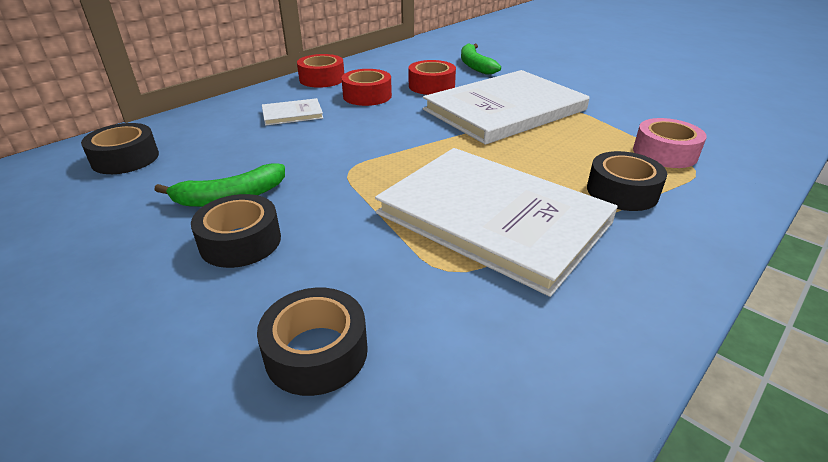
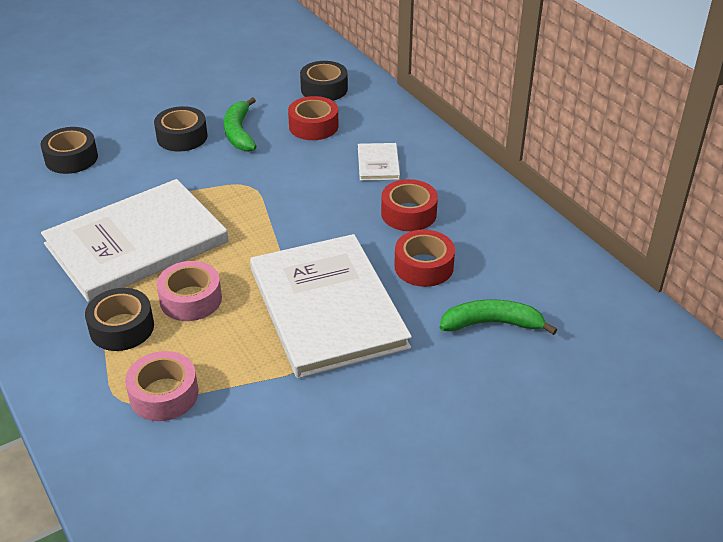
camera: 105 degrees right, 5 degrees up
(322, 79) = (473, 187): red tape -> red tape (313, 126)
(549, 165) = (191, 299): none -> pink tape

